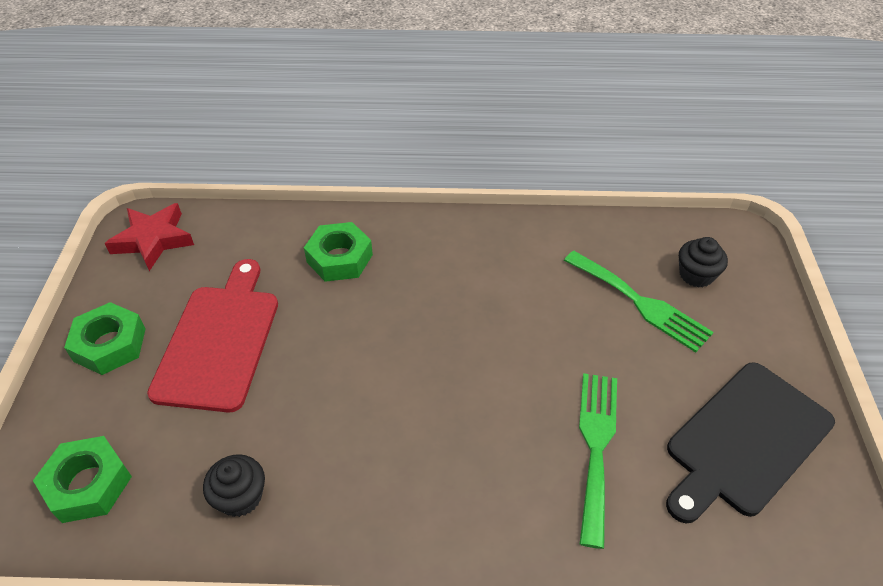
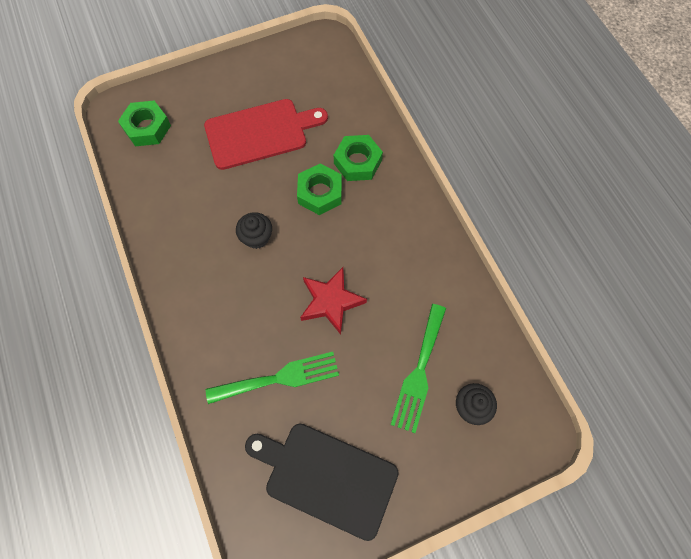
camera: 65 degrees right, 20 degrees up
(110, 344) = (232, 82): green nut -> green nut (320, 193)
(153, 240) = (317, 54): red star -> red star (331, 301)
(240, 497) = (167, 200): black cupcake -> black cupcake (257, 237)

